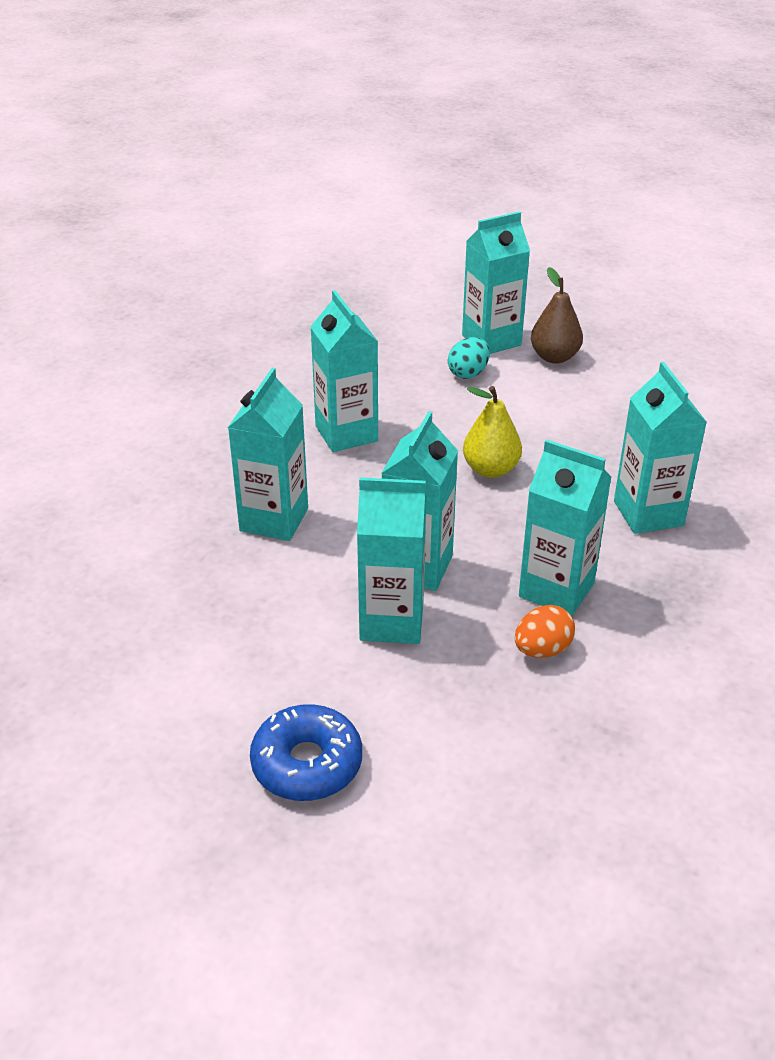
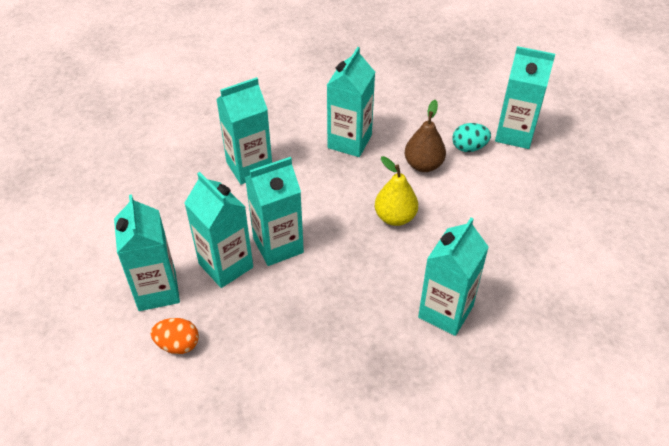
camera: 45 degrees right, 10 degrees up
(307, 763) = (97, 306): blue donut -> none
(542, 649) = (272, 341): orange egg -> orange egg (178, 344)
(554, 357) = (539, 170): brown pear -> brown pear (423, 165)
(556, 590) = (327, 315): turquoise carton -> turquoise carton (157, 291)

